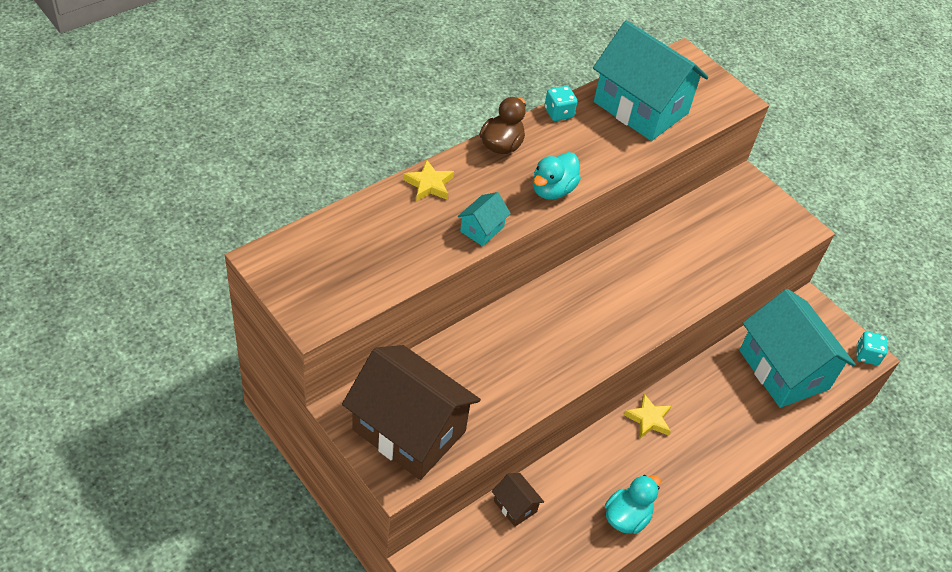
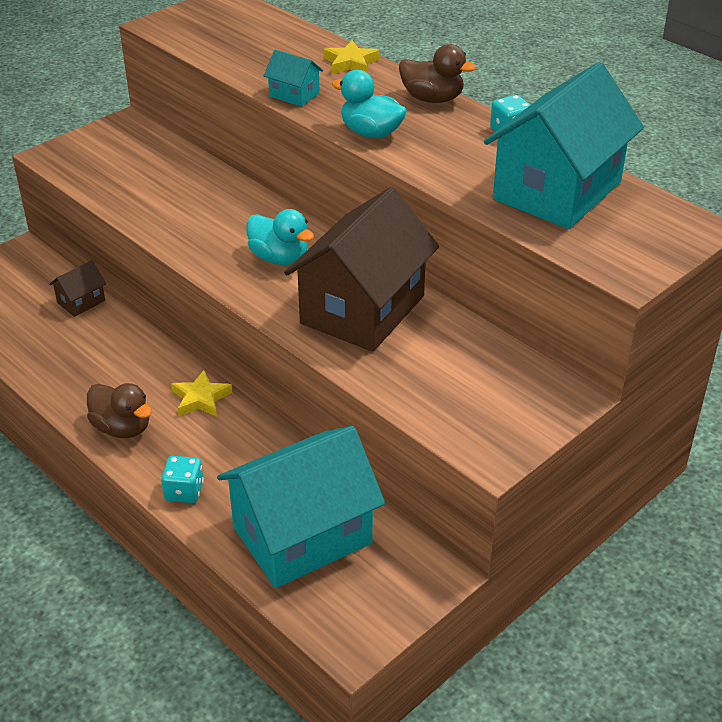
camera: 90 degrees right, 10 degrees down
(409, 431) = (104, 156): brown house -> brown house (362, 309)
(627, 517) = (65, 382): turquoise duck -> turquoise duck (279, 258)
(682, 474) = (122, 428): none -> brown duck
(867, 355) = (351, 644): turquoise dice -> turquoise dice (184, 491)

